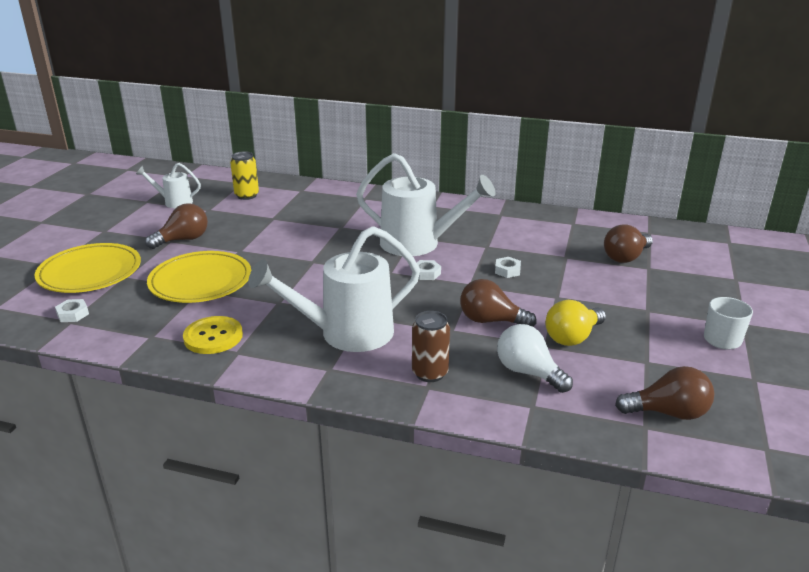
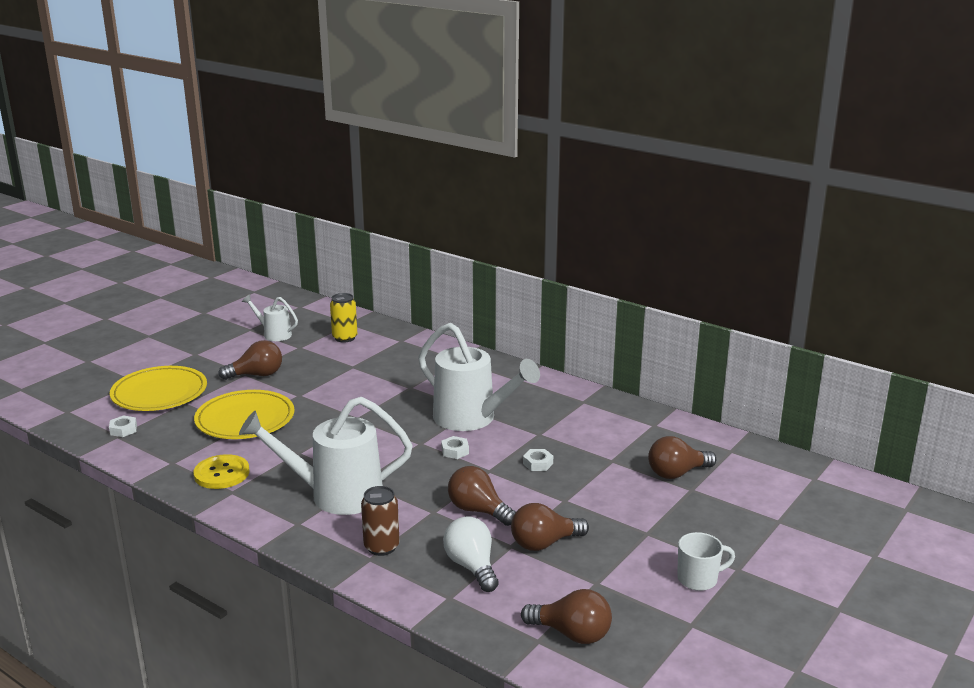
camera: 20 degrees right, 5 degrees down
(572, 337) = (544, 543): yellow light bulb -> brown light bulb

